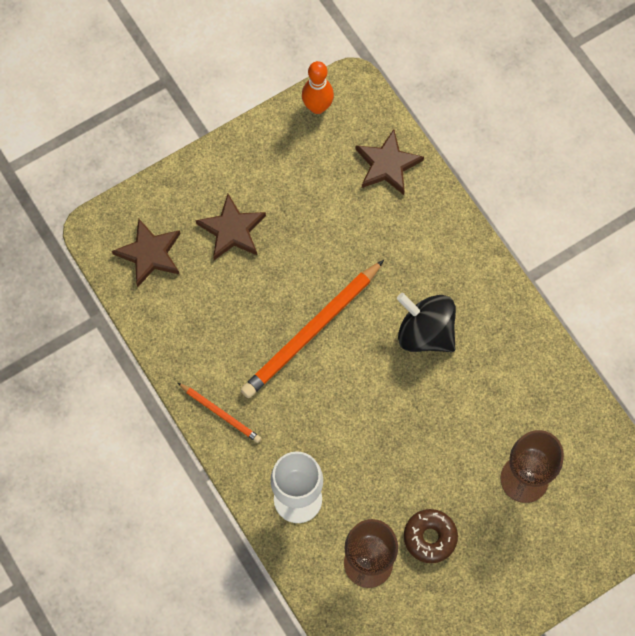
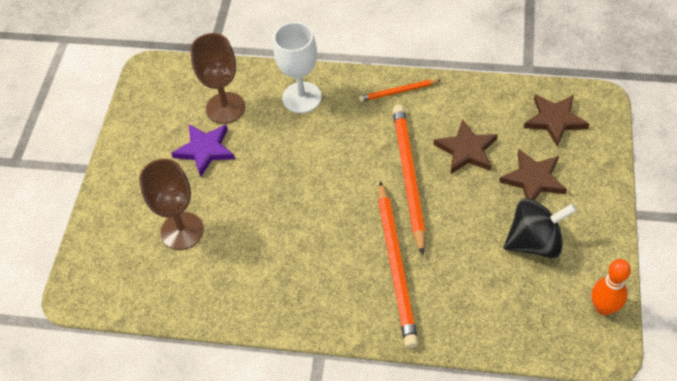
camera: 135 degrees right, 15 degrees down
(387, 165) = (506, 321): brown star -> brown star (466, 150)
(407, 277) = (396, 266): none -> orange pencil
(425, 332) = (342, 246): black spinning top -> black spinning top (535, 242)
(430, 537) = (205, 150): brown donut -> purple star

